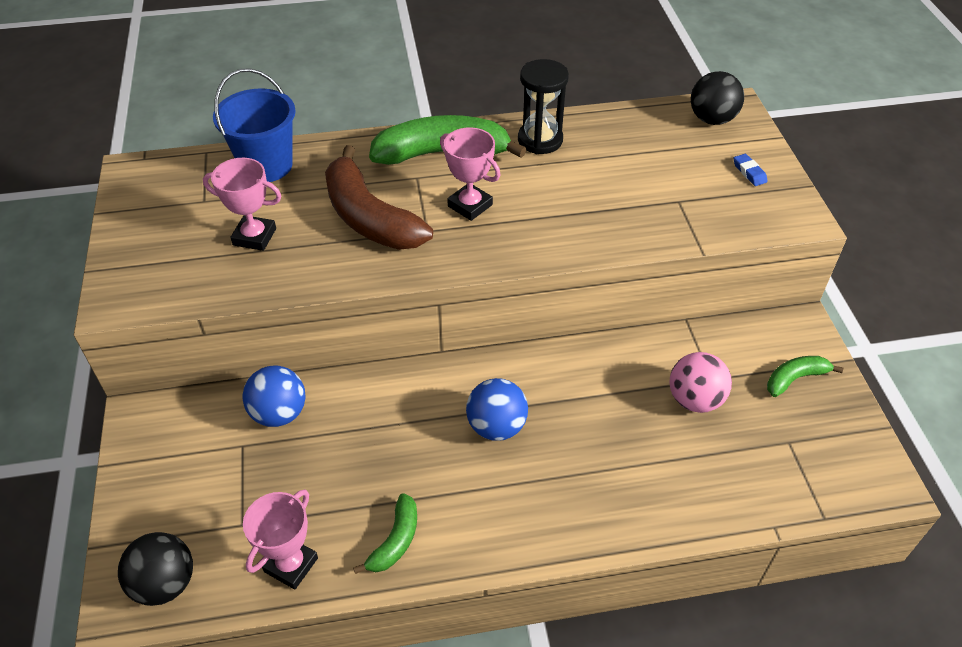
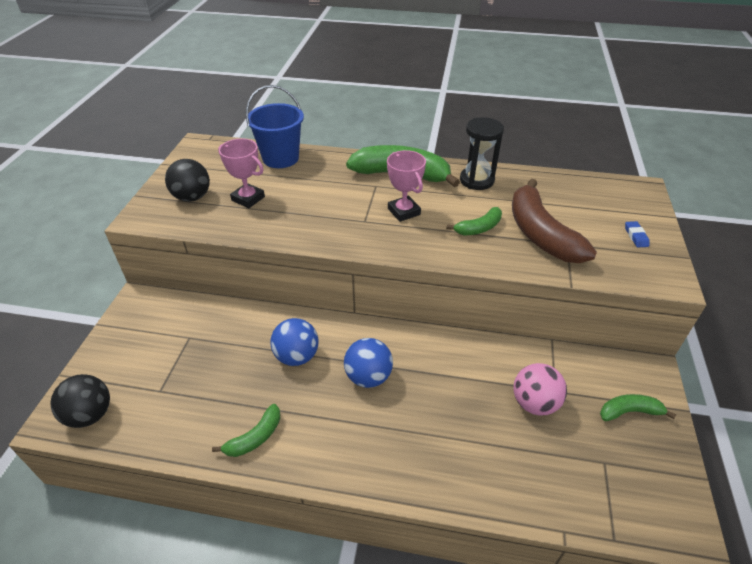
camera: 20 degrees right, 5 degrees down
(279, 413) = (224, 323): blue ball -> blue ball (297, 356)
(291, 565) = (176, 430): pink trophy -> none
(369, 218) = (329, 204): brown banana -> brown banana (540, 234)
(570, 206) = (479, 228): none -> green banana
(712, 119) = (619, 193): black ball -> black ball (192, 197)

